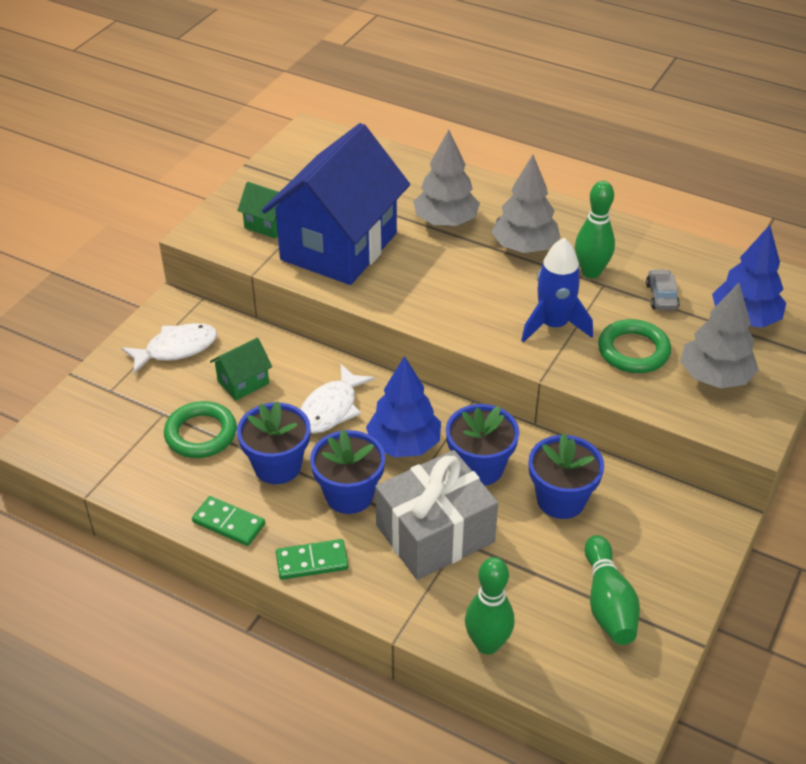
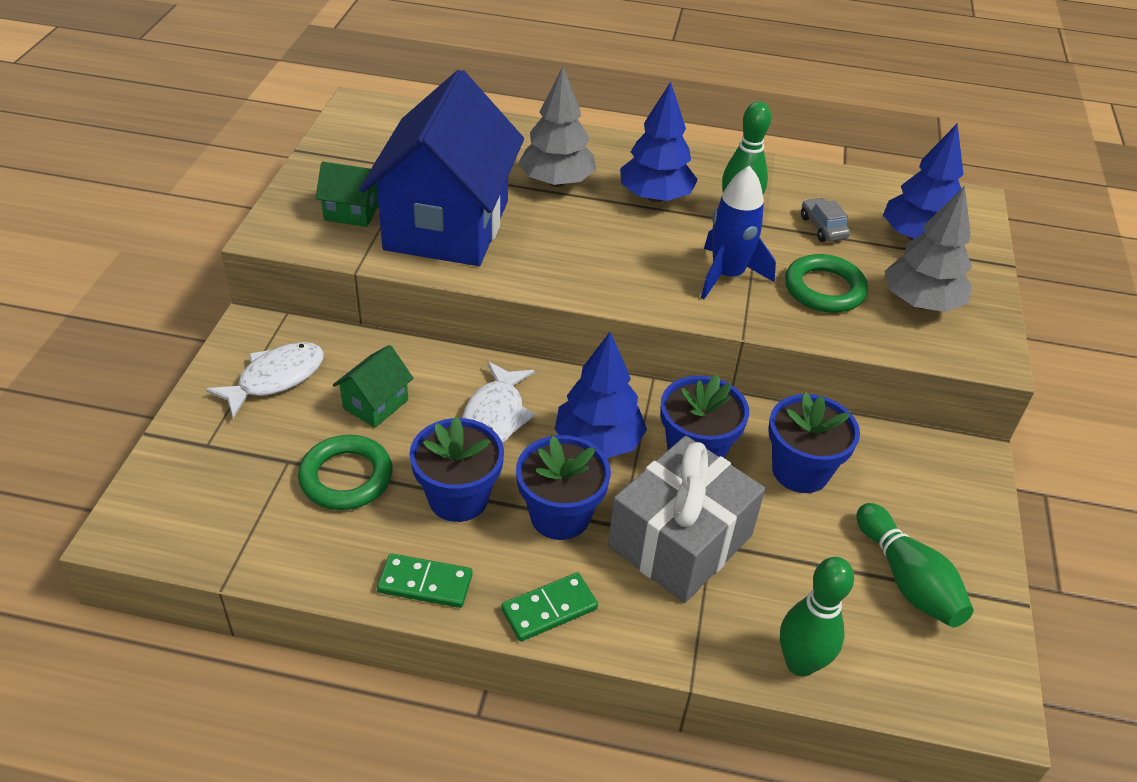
camera: 20 degrees left, 0 degrees up
(524, 247) = (655, 197): grey tree -> blue tree

